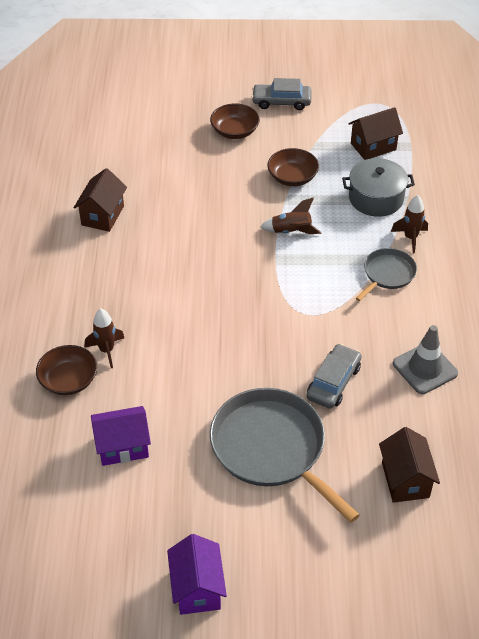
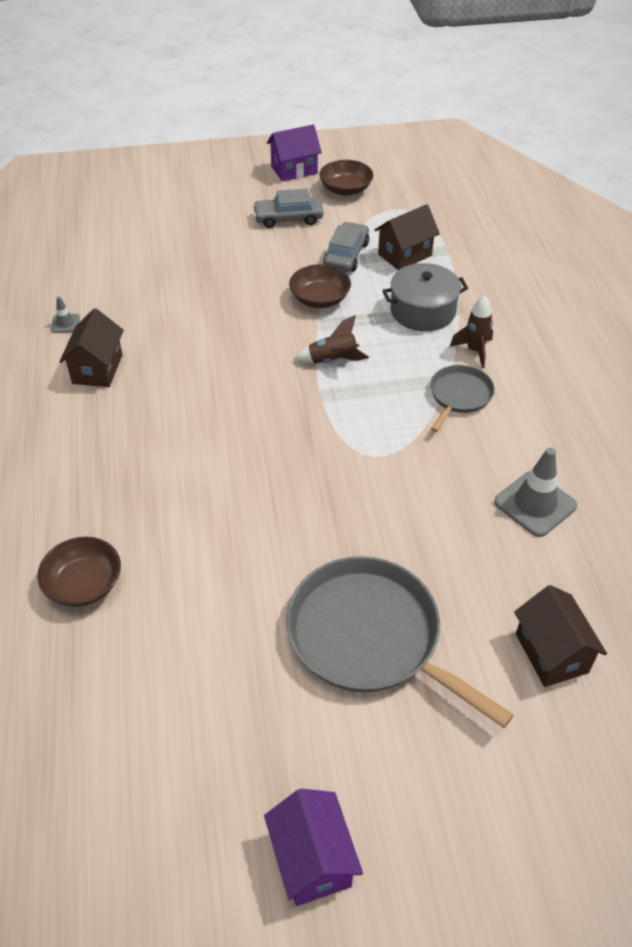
camera: 10 degrees left, 0 degrees up
(83, 174) = (65, 323): none -> grey traffic cone
(106, 350) = (129, 537): brown rocket -> none
(123, 446) = (171, 665): purple house -> purple house (294, 170)
(235, 131) = (241, 255): brown bowl -> brown bowl (345, 189)
(333, 382) = (428, 537): grey car -> grey car (346, 255)

